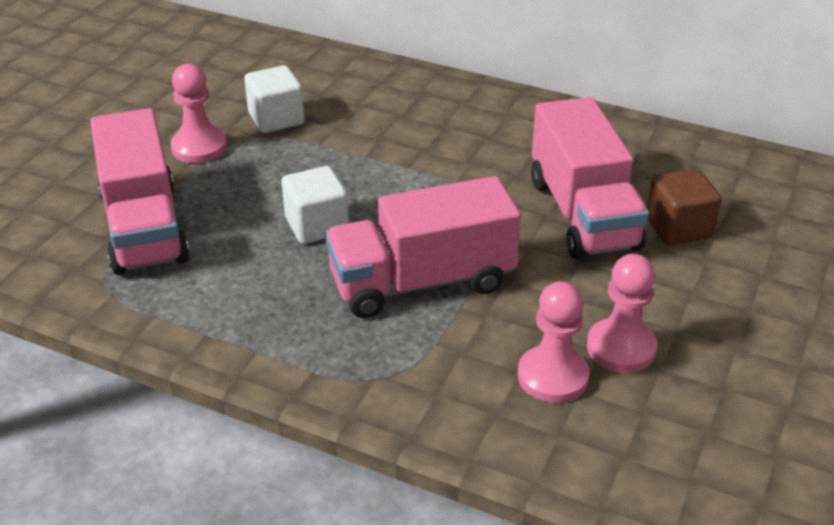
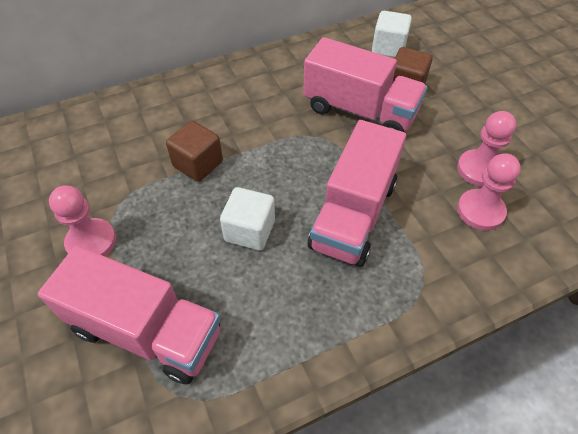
camera: 50 degrees left, 15 degrees up
(276, 119) = (113, 181): white cube -> white cube (388, 48)
(358, 152) = (198, 164): none -> brown cube

